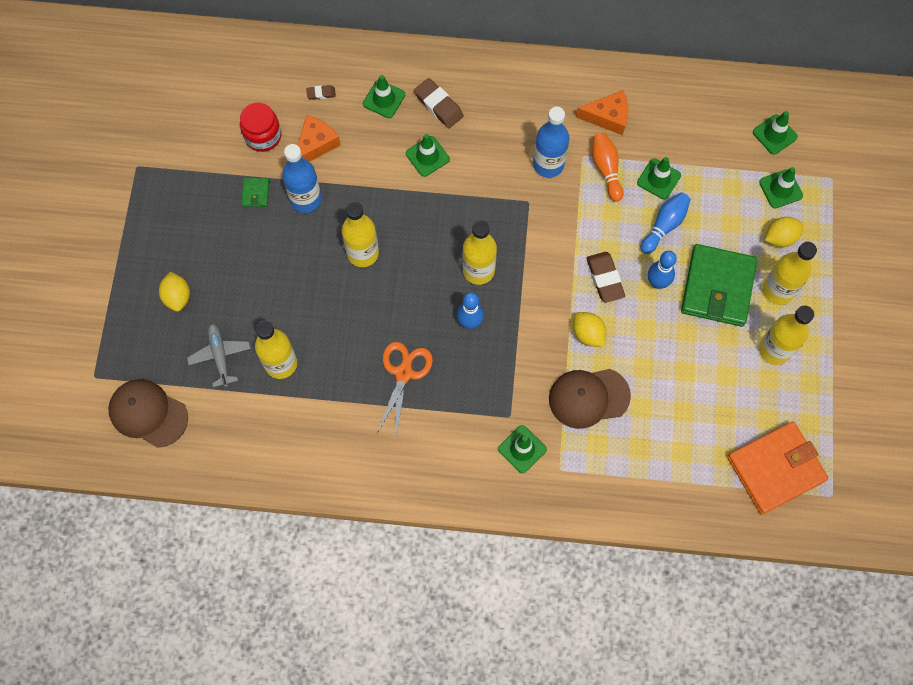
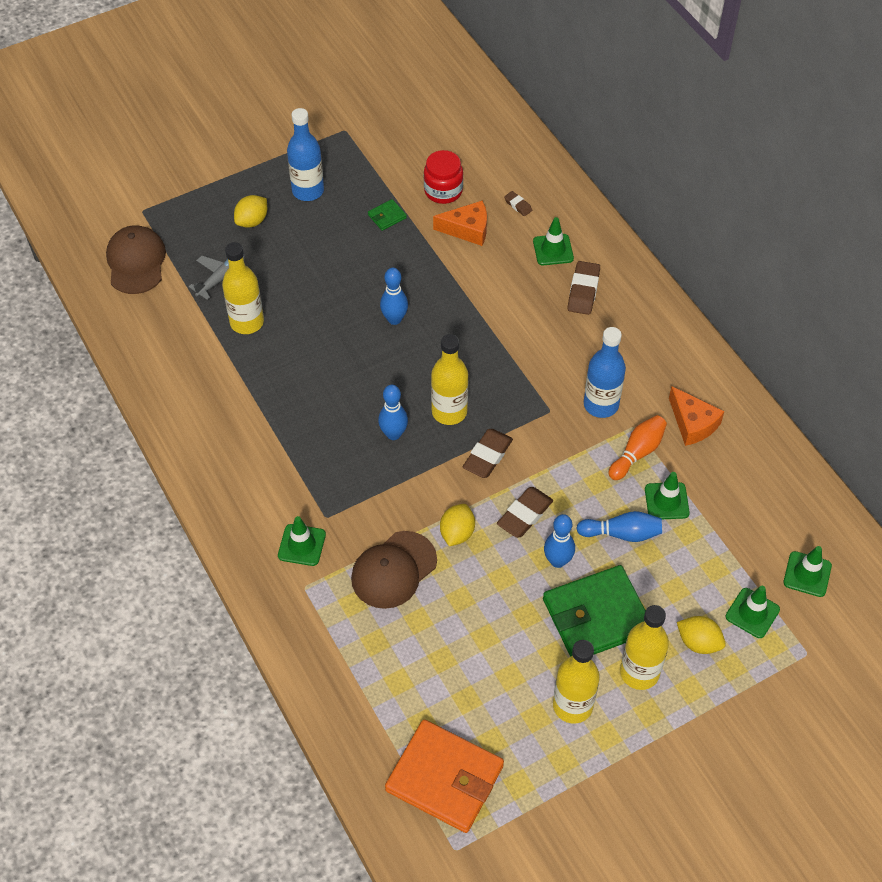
camera: 55 degrees right, 15 degrees down
(306, 199) = (410, 252): blue bottle -> blue bottle (308, 191)
(363, 253) = (394, 319): yellow bottle -> blue bowling pin
(404, 373) = (306, 413): orange scissors -> none
(427, 156) = (526, 311): green traffic cone -> none
(537, 270) = (487, 456): none -> brown eraser
(588, 397) = (393, 570): brown cap -> brown cap turned 90 degrees counterclockwise

